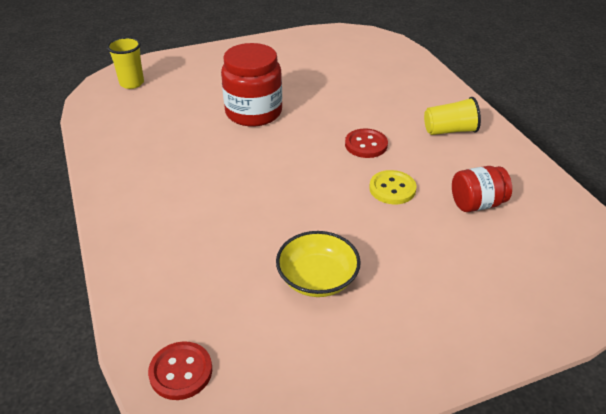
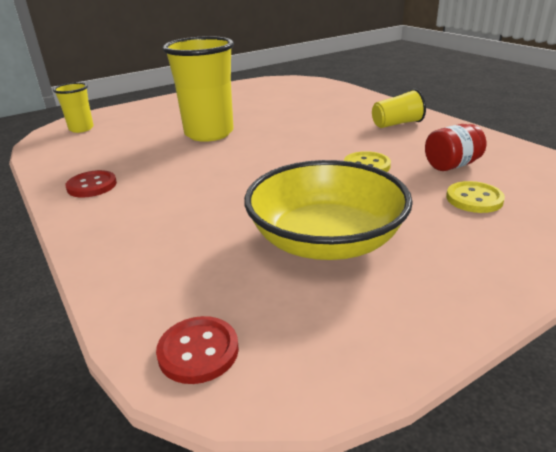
camera: 10 degrees left, 10 degrees down
(253, 112) = (209, 133): red jar -> yellow cup
(317, 278) = (326, 240): yellow bowl -> yellow bowl, size x1.71
(366, 145) = (326, 141): red button -> red button (92, 186)
(475, 254) = (474, 199): none -> yellow button

